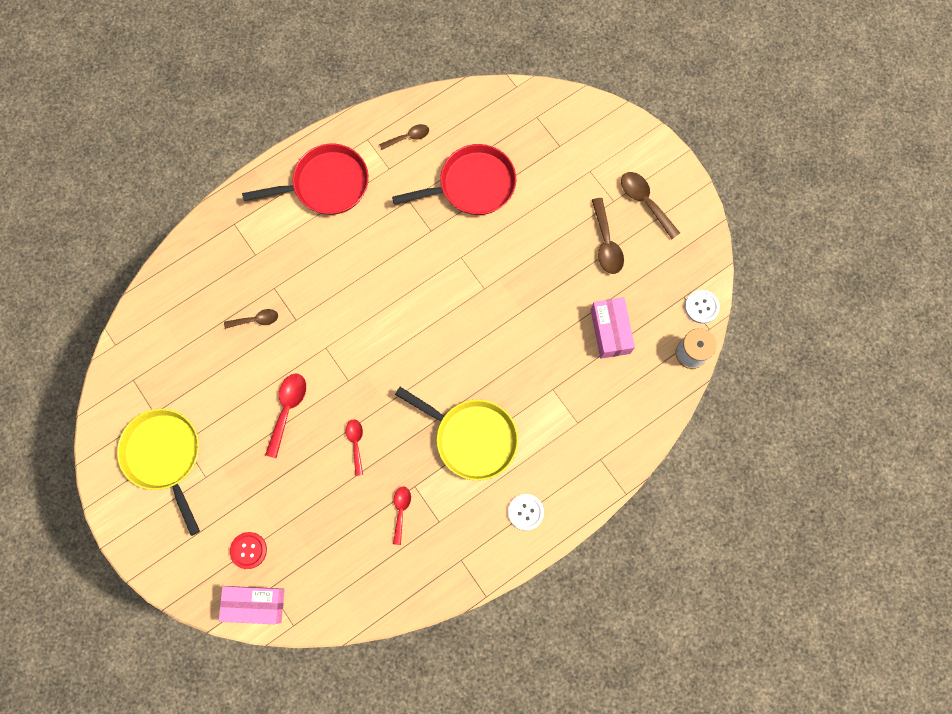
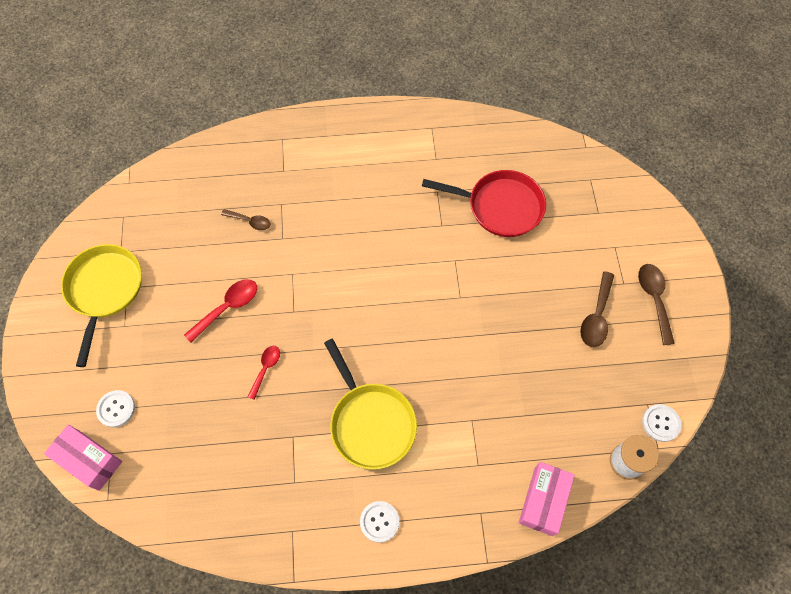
camera: 30 degrees right, 10 degrees down
(248, 550) = (116, 409): red button -> white button
(326, 184) = (376, 146): red pan -> none
(401, 511) = (266, 452): red spoon -> none
(408, 137) = (467, 142): brown spoon -> none
(610, 331) = (557, 397): pink box -> pink box (543, 501)

